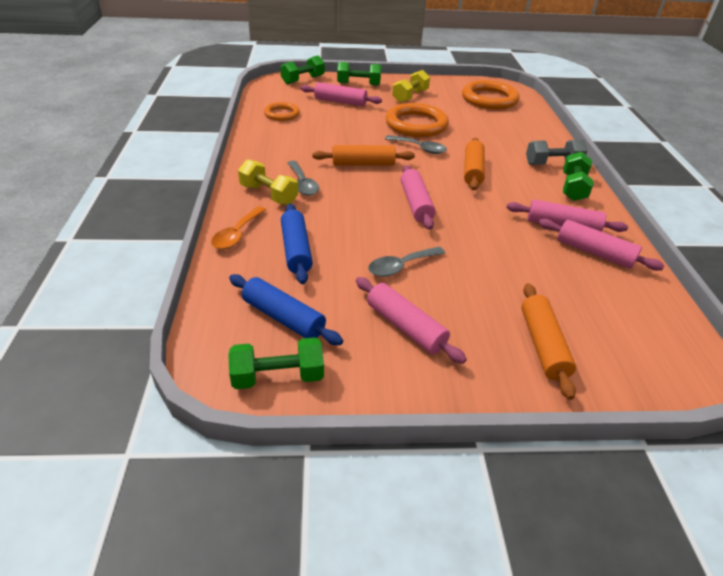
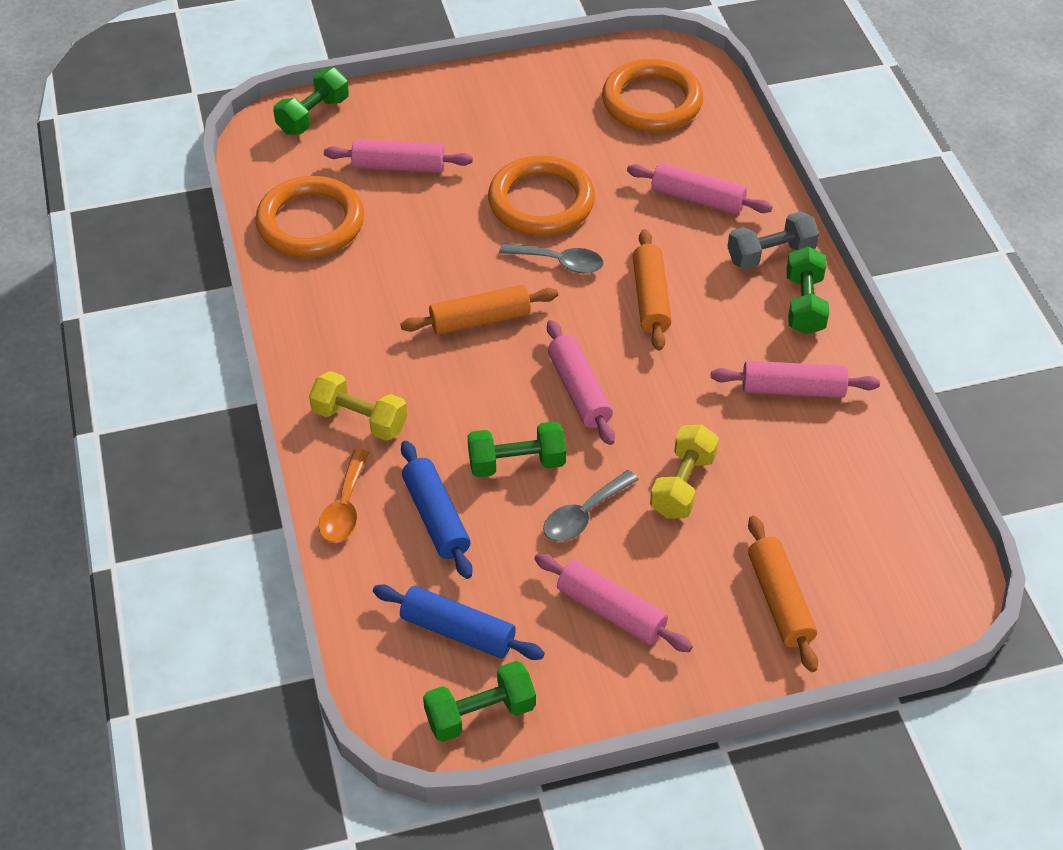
camera: 10 degrees left, 10 degrees up
(282, 114) = (310, 223): orange ring -> orange ring, size x1.76
(303, 184) = (402, 385): grey spoon -> none
(358, 84) = (415, 106): green dumbbell -> green dumbbell (516, 463)
(410, 96) = (514, 124): yellow dumbbell -> yellow dumbbell (682, 484)
(594, 252) = (838, 432): pink rolling pin -> pink rolling pin (697, 199)

